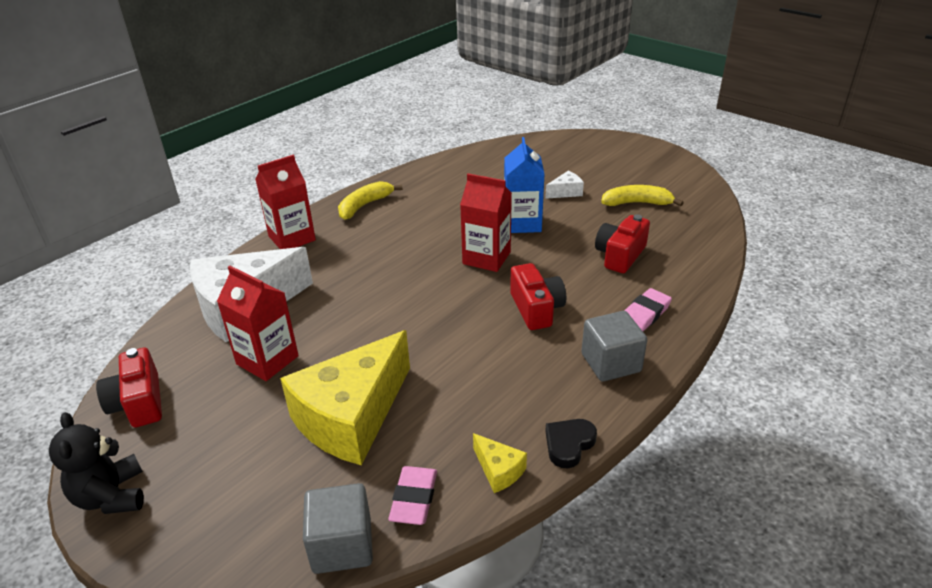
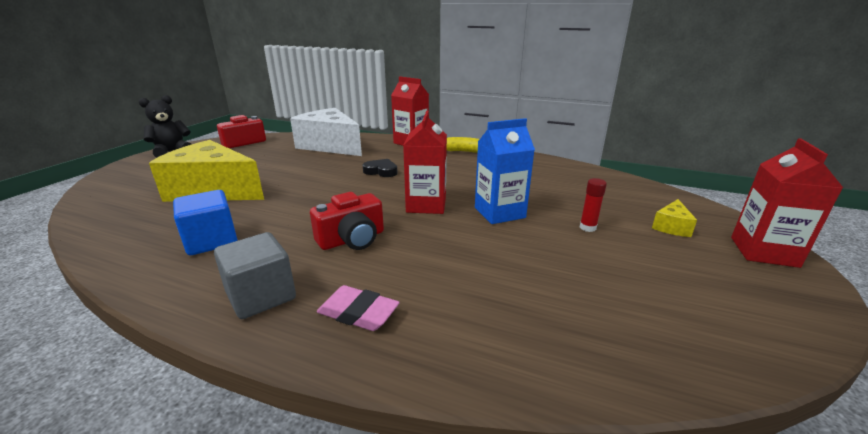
camera: 70 degrees right, 10 degrees down
(267, 360) = (277, 160): red carton -> red carton (763, 252)
(342, 545) = (89, 208): grey cube -> none
(414, 498) = (116, 223): pink eraser -> none
(498, 470) = (124, 252): yellow cheese -> yellow cheese (671, 227)
(500, 403) = (211, 241): none -> blue cube
(566, 192) = (587, 228): white cheese -> red glue stick
(569, 444) = (138, 283): black heart -> black heart (381, 171)
(620, 255) = (480, 280): red camera -> none
(637, 203) = (622, 281): yellow banana -> none

